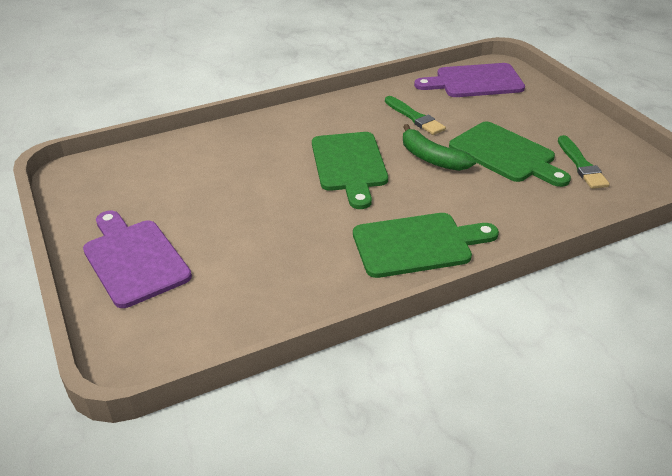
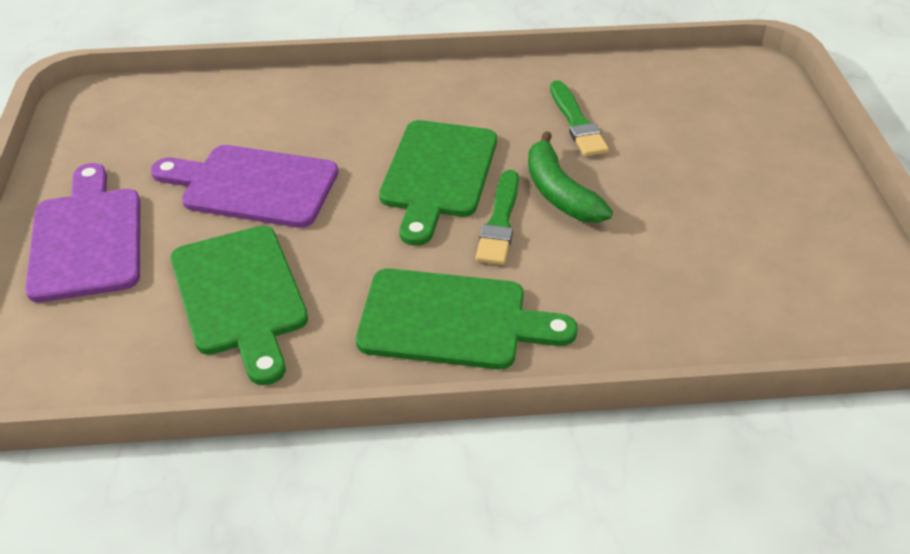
camera: 20 degrees right, 5 degrees up
(474, 81) = (703, 85): purple cutting board -> purple cutting board (253, 186)
(505, 154) = (672, 213): green cutting board -> green cutting board (240, 296)
(581, 165) = (779, 260): green brush -> green brush (500, 222)

